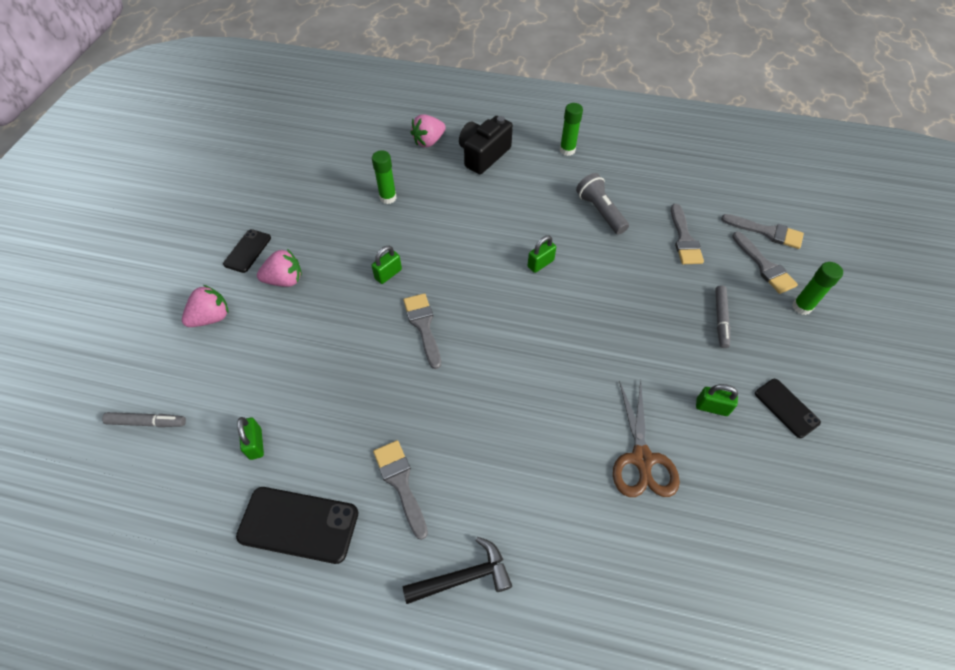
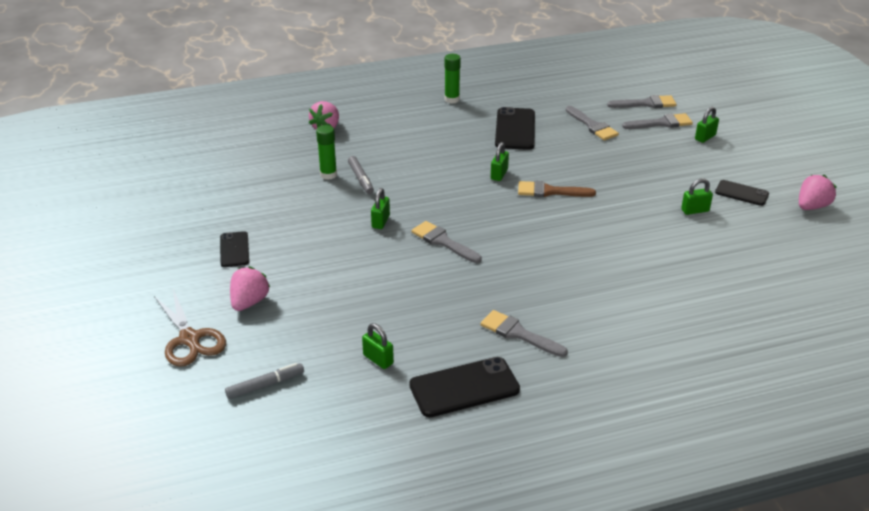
camera: 30 degrees left, 20 degrees down
(285, 280) = (292, 256): pink strawberry -> pink strawberry (812, 206)
(464, 577) = (614, 361): black hammer -> none
(483, 155) = (384, 123): black camera -> none
(574, 308) = (550, 191): none -> brown brush
(600, 212) = (515, 129): grey flashlight -> black phone
(642, 459) = (674, 254): brown scissors -> brown scissors (190, 339)
(720, 319) = (658, 162): grey marker -> grey marker (360, 179)
(764, 266) = (661, 123): grey brush -> grey brush turned 45 degrees counterclockwise
(801, 307) = (705, 137): green glue stick -> green padlock

